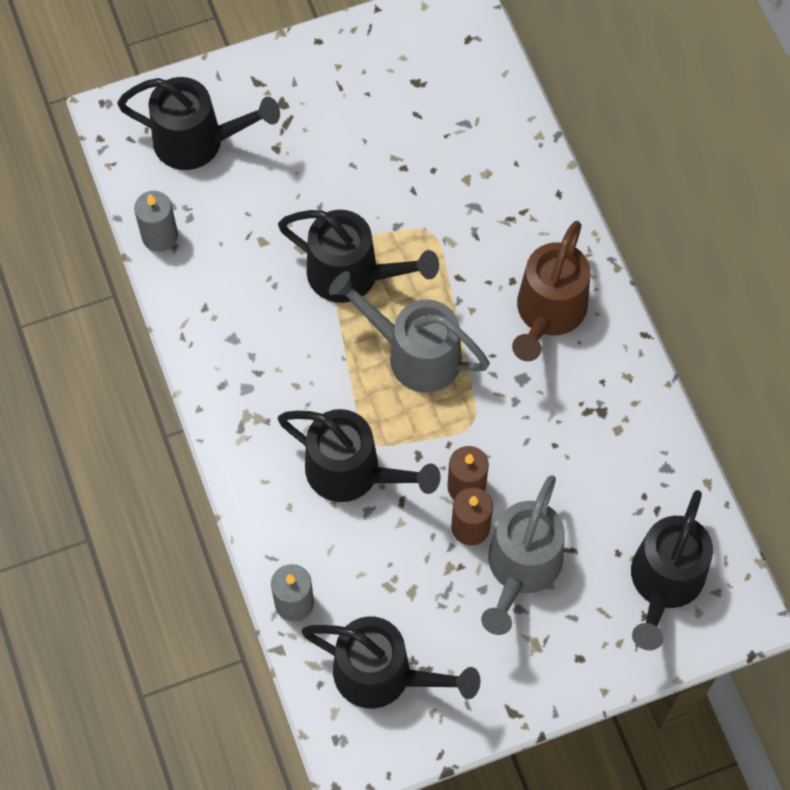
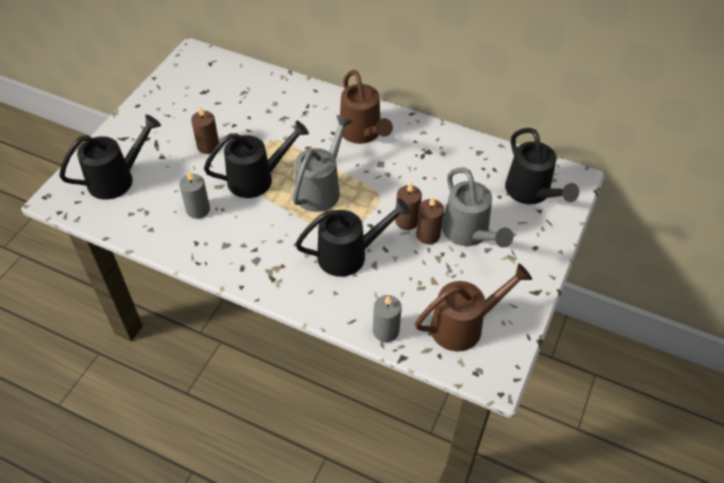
camera: 45 degrees left, 15 degrees down
(160, 236) = (138, 230): grey candle -> grey candle (198, 210)
(342, 177) = (208, 146): none -> brown candle
(384, 675) = (464, 325): black watering can -> brown watering can
(413, 353) = (321, 188): grey watering can -> grey watering can turned 135 degrees clockwise

